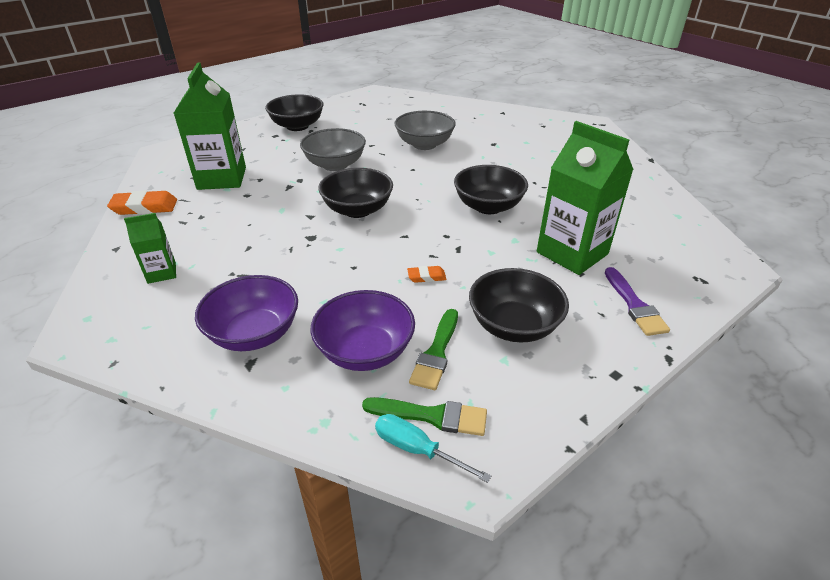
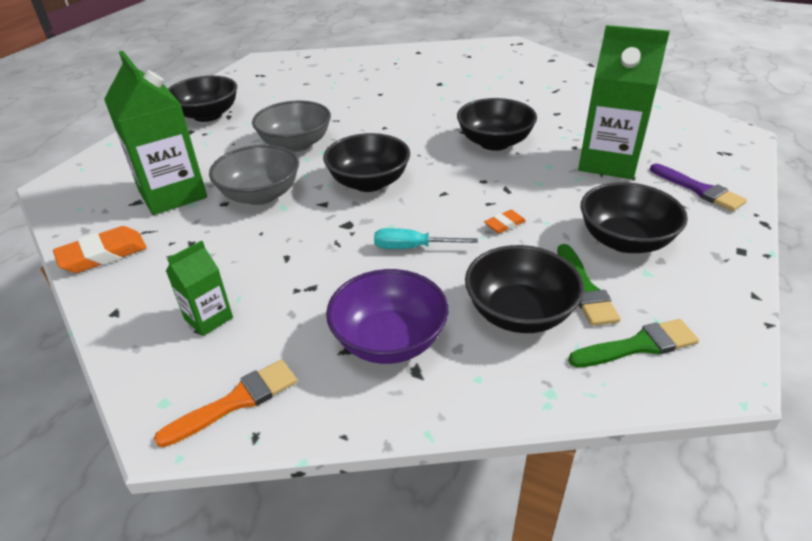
camera: 25 degrees left, 0 degrees up
(125, 335) = (236, 401): none -> orange brush
(365, 351) = (519, 313): purple bowl -> black bowl
(417, 449) = (656, 380): turquoise screwdriver -> turquoise screwdriver (412, 247)
(424, 144) = (371, 100): grey bowl -> grey bowl (260, 195)

